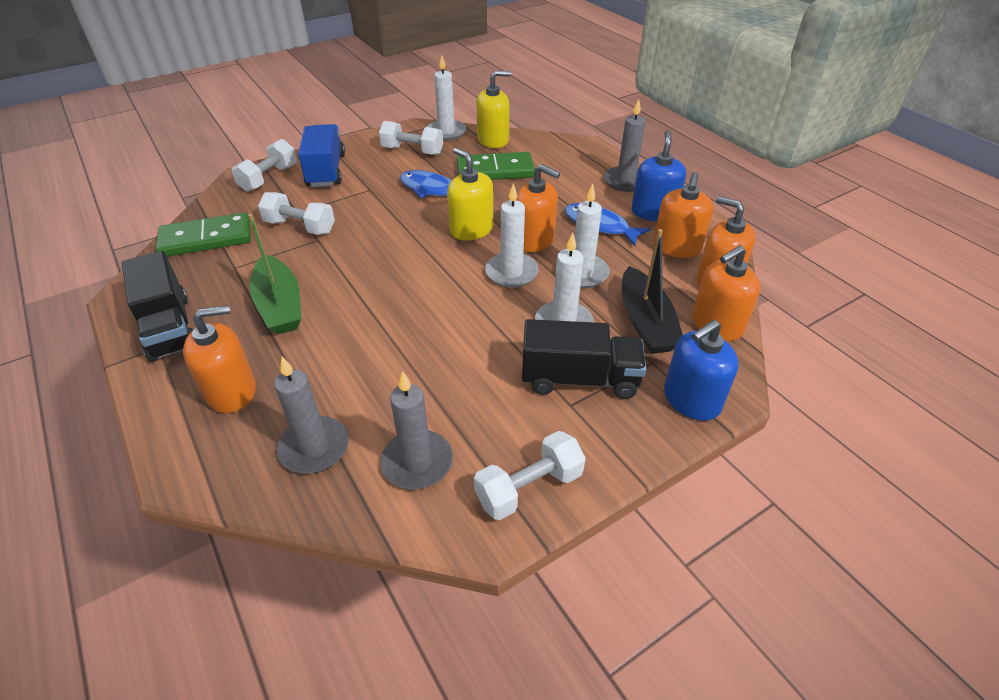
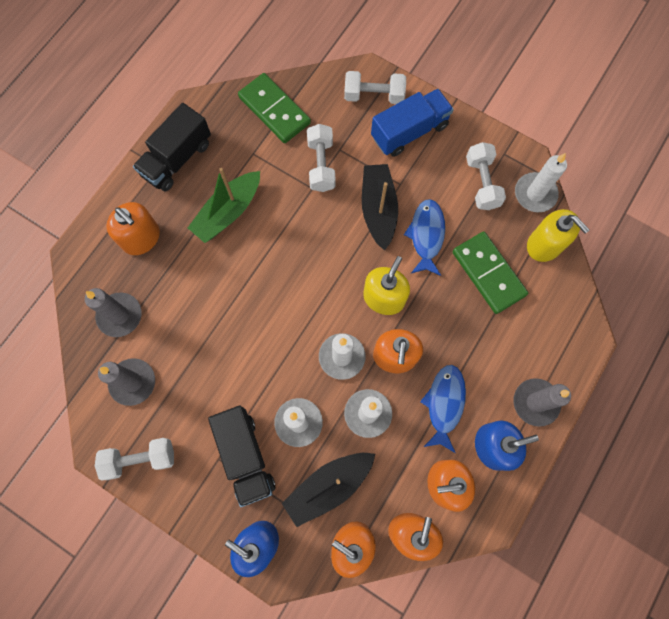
camera: 65 degrees right, 30 degrees up
(381, 207) = (378, 209): none -> black boat
(529, 487) = (140, 459): white dumbbell -> white dumbbell turned 45 degrees counterclockwise

